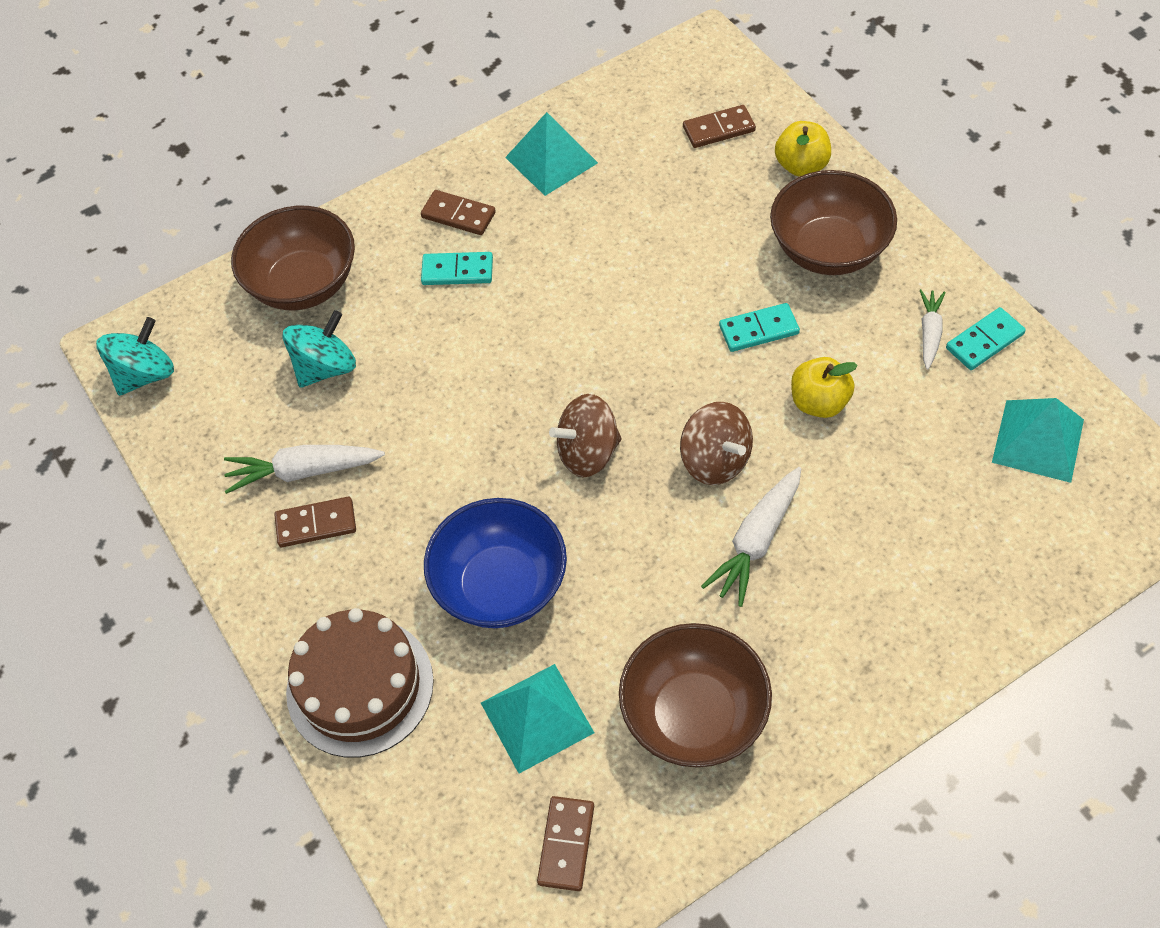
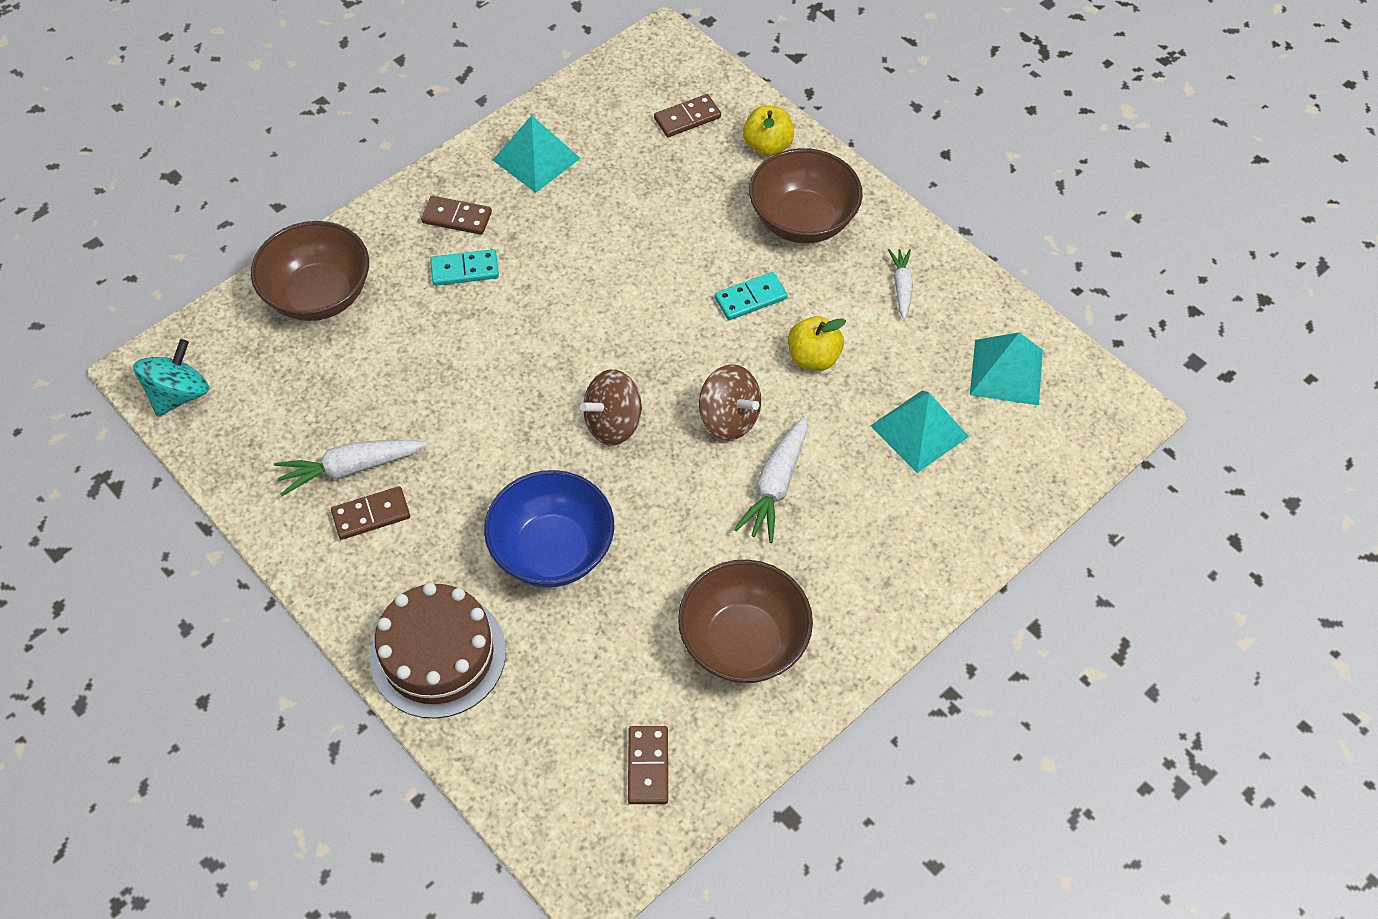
camera: 15 degrees left, 0 degrees up
(325, 367) = (354, 371): turquoise spinning top -> none
(536, 717) = (604, 661): turquoise pyramid -> turquoise pyramid (919, 431)
(984, 341) = (950, 290): turquoise domino -> none

